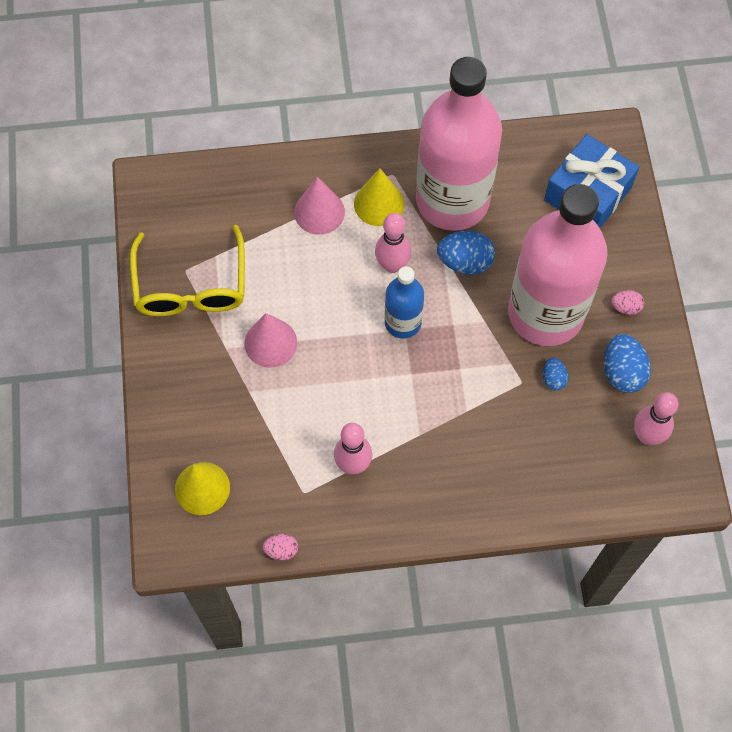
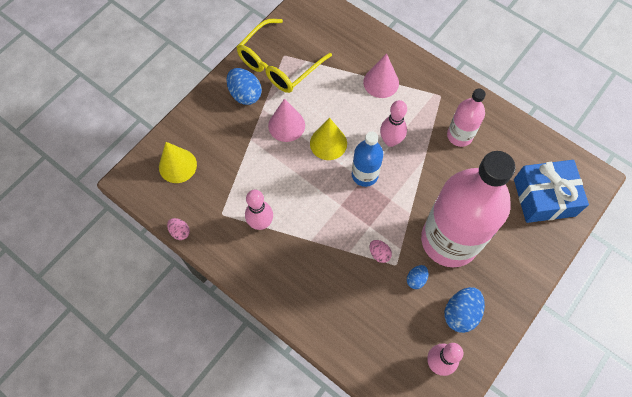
camera: 45 degrees right, 0 degrees up
(379, 203) = (417, 104): yellow cone -> yellow cone (328, 143)
(452, 200) = (459, 135): pink bottle -> pink bottle, size x0.48
(465, 262) = (432, 173): blue egg -> blue egg (245, 94)
(625, 307) = (501, 279): pink egg -> pink egg (379, 254)

